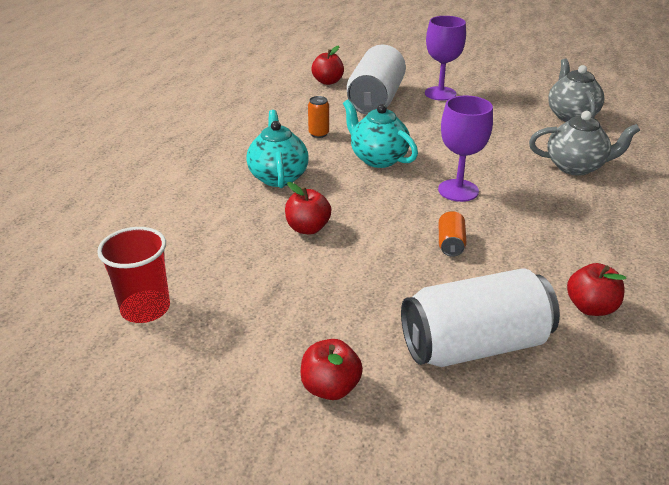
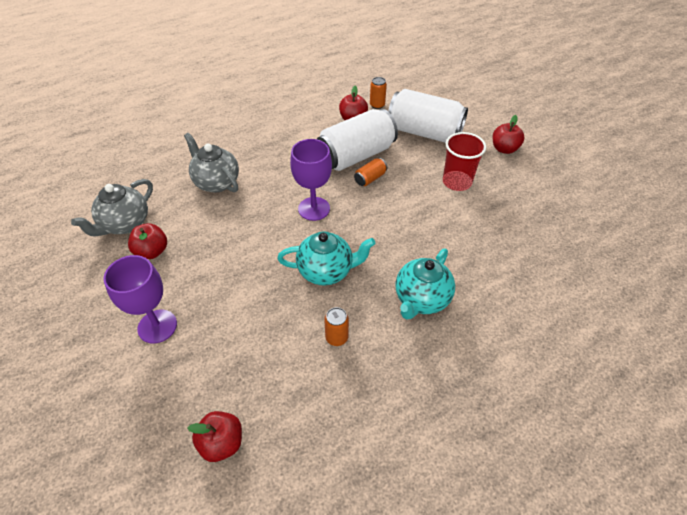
camera: 140 degrees left, 15 degrees up
(145, 308) = (580, 233): red cup -> red cup (457, 182)
(308, 228) = (442, 236): red apple -> red apple (152, 251)
(375, 100) = (224, 360): white can -> white can (356, 155)
(378, 159) = (326, 271): turquoise teapot -> turquoise teapot turned 90 degrees counterclockwise
(603, 354) = (377, 105): none -> orange can

